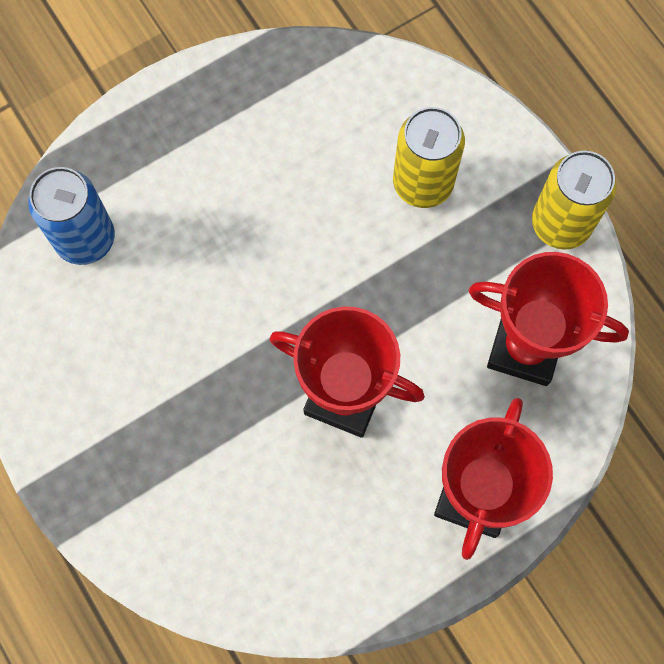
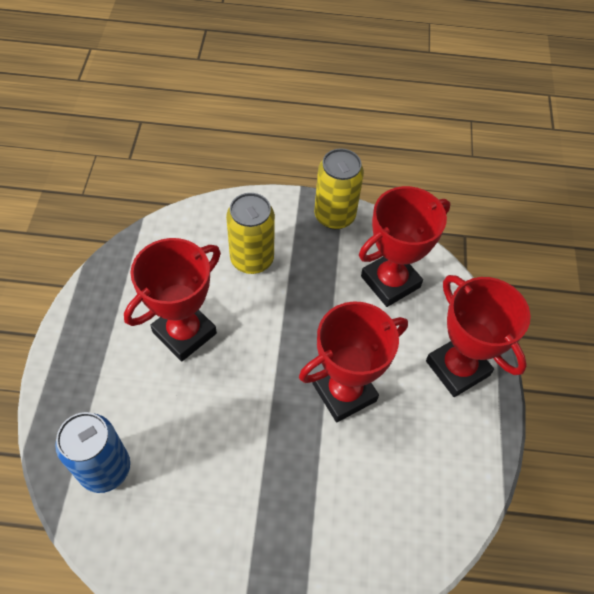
camera: 55 degrees left, 15 degrees down
(278, 190) = (184, 333): none -> red trophy

